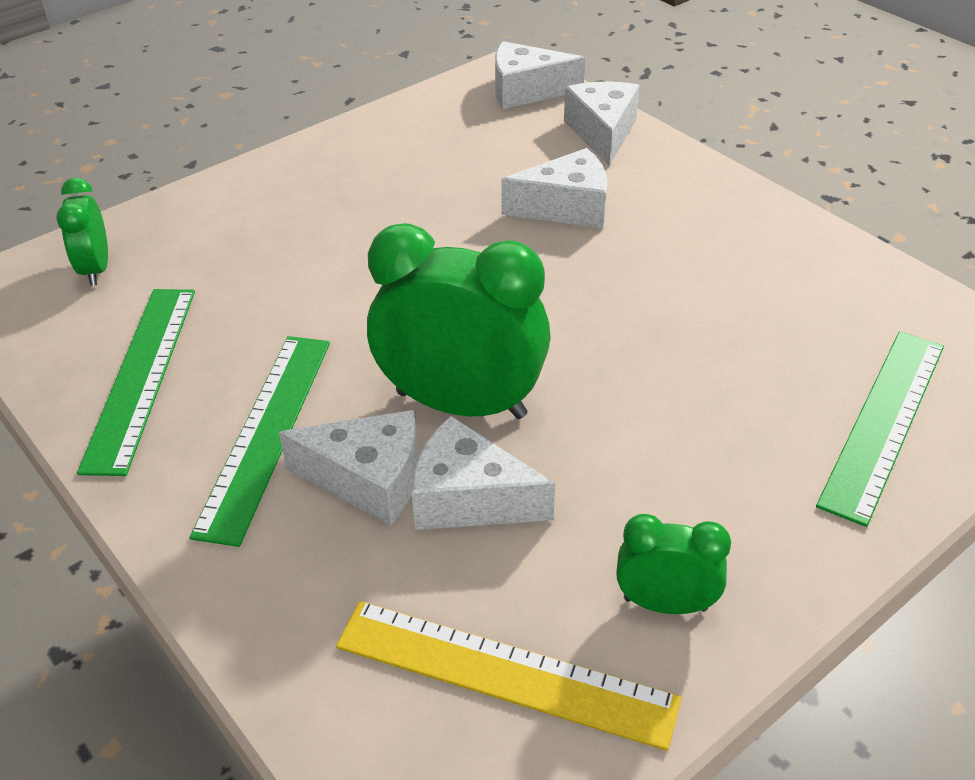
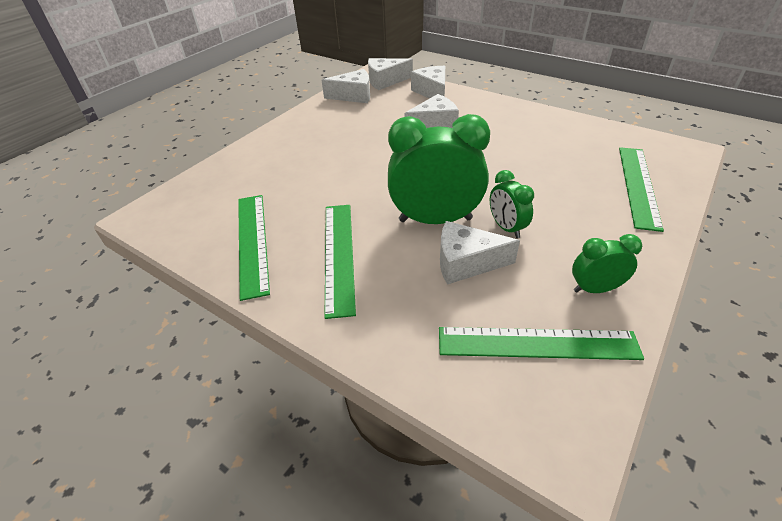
camera: 15 degrees left, 0 degrees up
(96, 269) = (199, 196): green clock -> green clock (506, 228)
(368, 480) = (408, 266): white cheese -> white cheese (353, 96)
(504, 673) = (537, 344): yellow ruler -> green ruler

